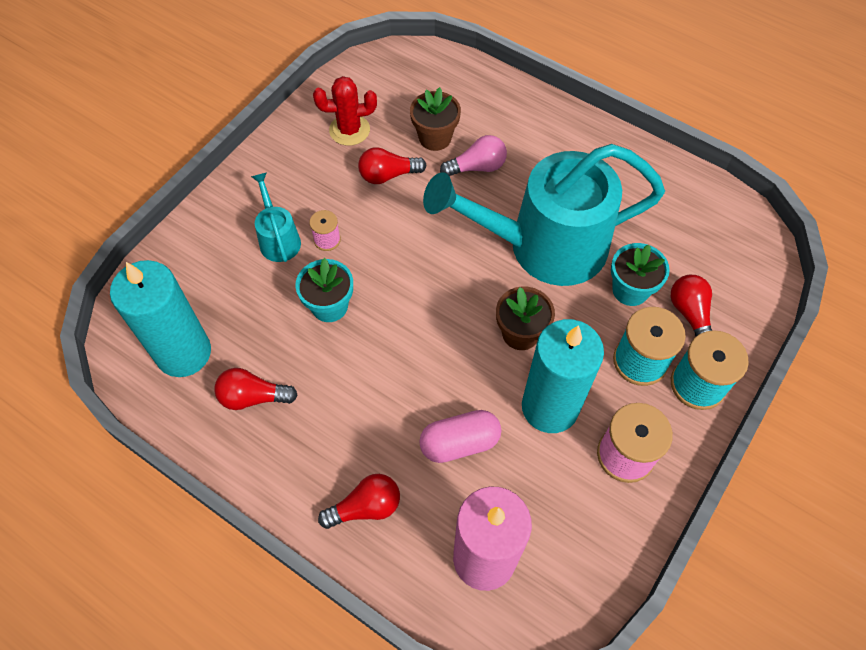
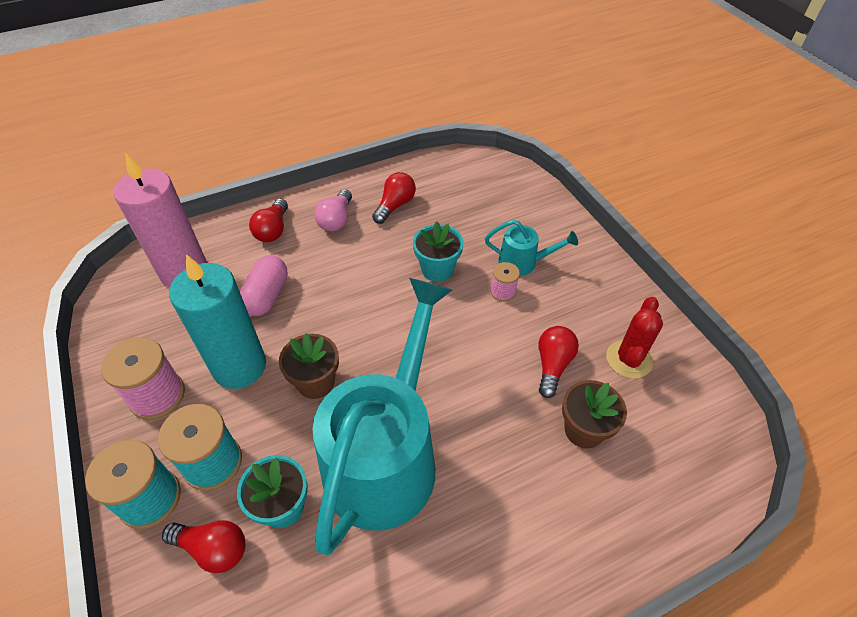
camera: 120 degrees right, 10 degrees down
(183, 353) = (455, 185): turquoise candle -> none
(477, 167) = (522, 449): pink light bulb -> pink light bulb (336, 220)

